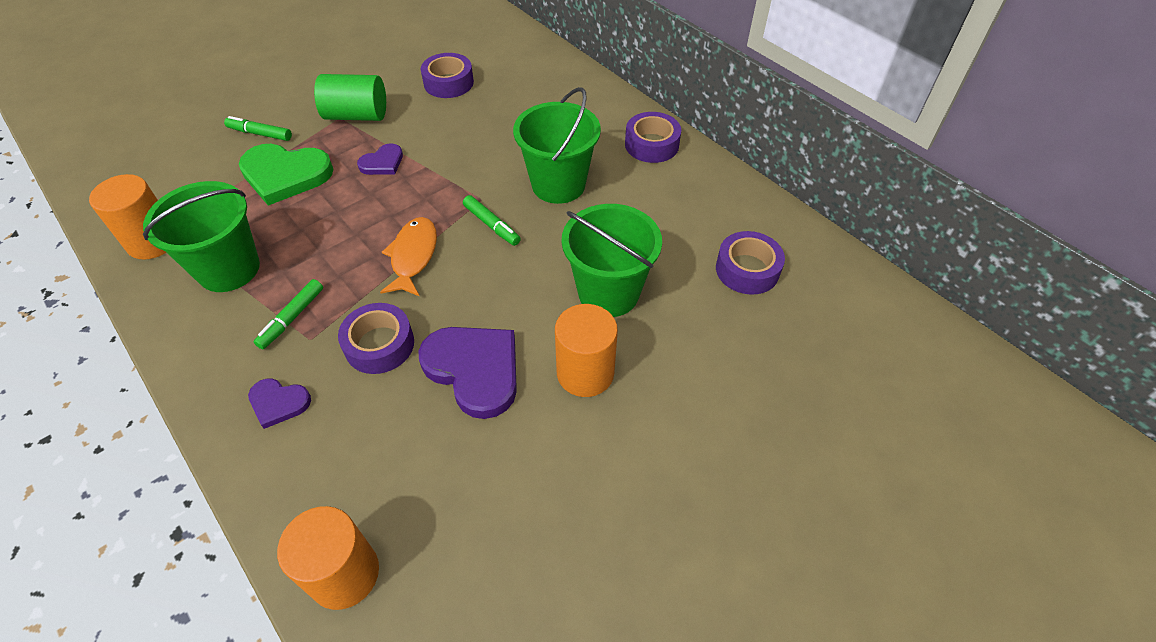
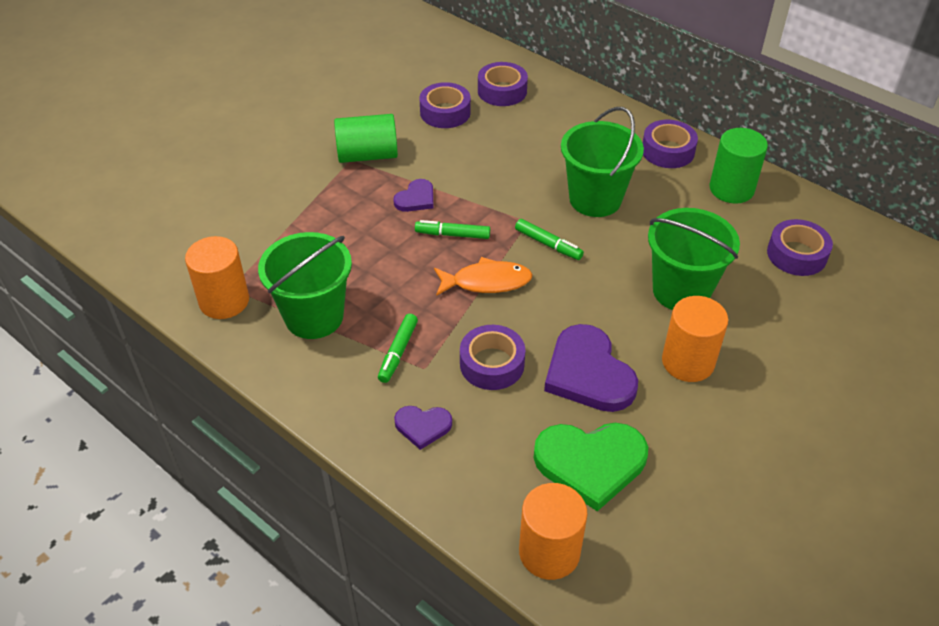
camera: 10 degrees left, 5 degrees down
(260, 134) = (278, 184): green marker -> green marker (452, 234)
(285, 175) = (324, 222): green heart -> green heart (590, 463)
(413, 256) = (487, 282): orange fish -> orange fish turned 90 degrees clockwise
(474, 370) = (588, 373): purple heart -> purple heart turned 150 degrees counterclockwise
(512, 68) = (502, 91): none -> purple tape
(703, 191) = (731, 189): none -> green cylinder

